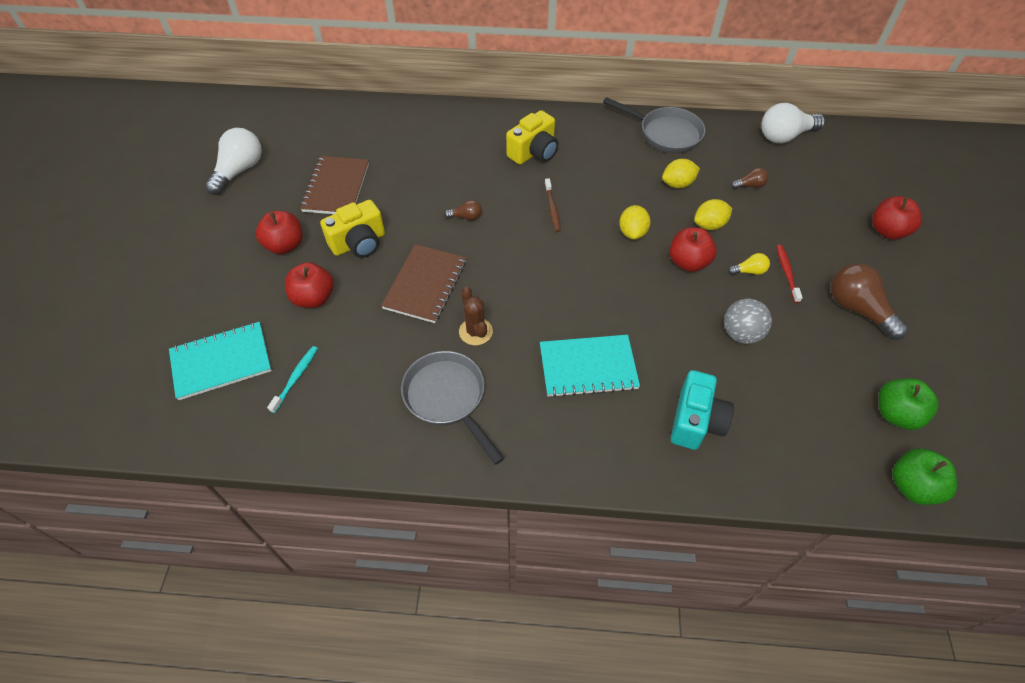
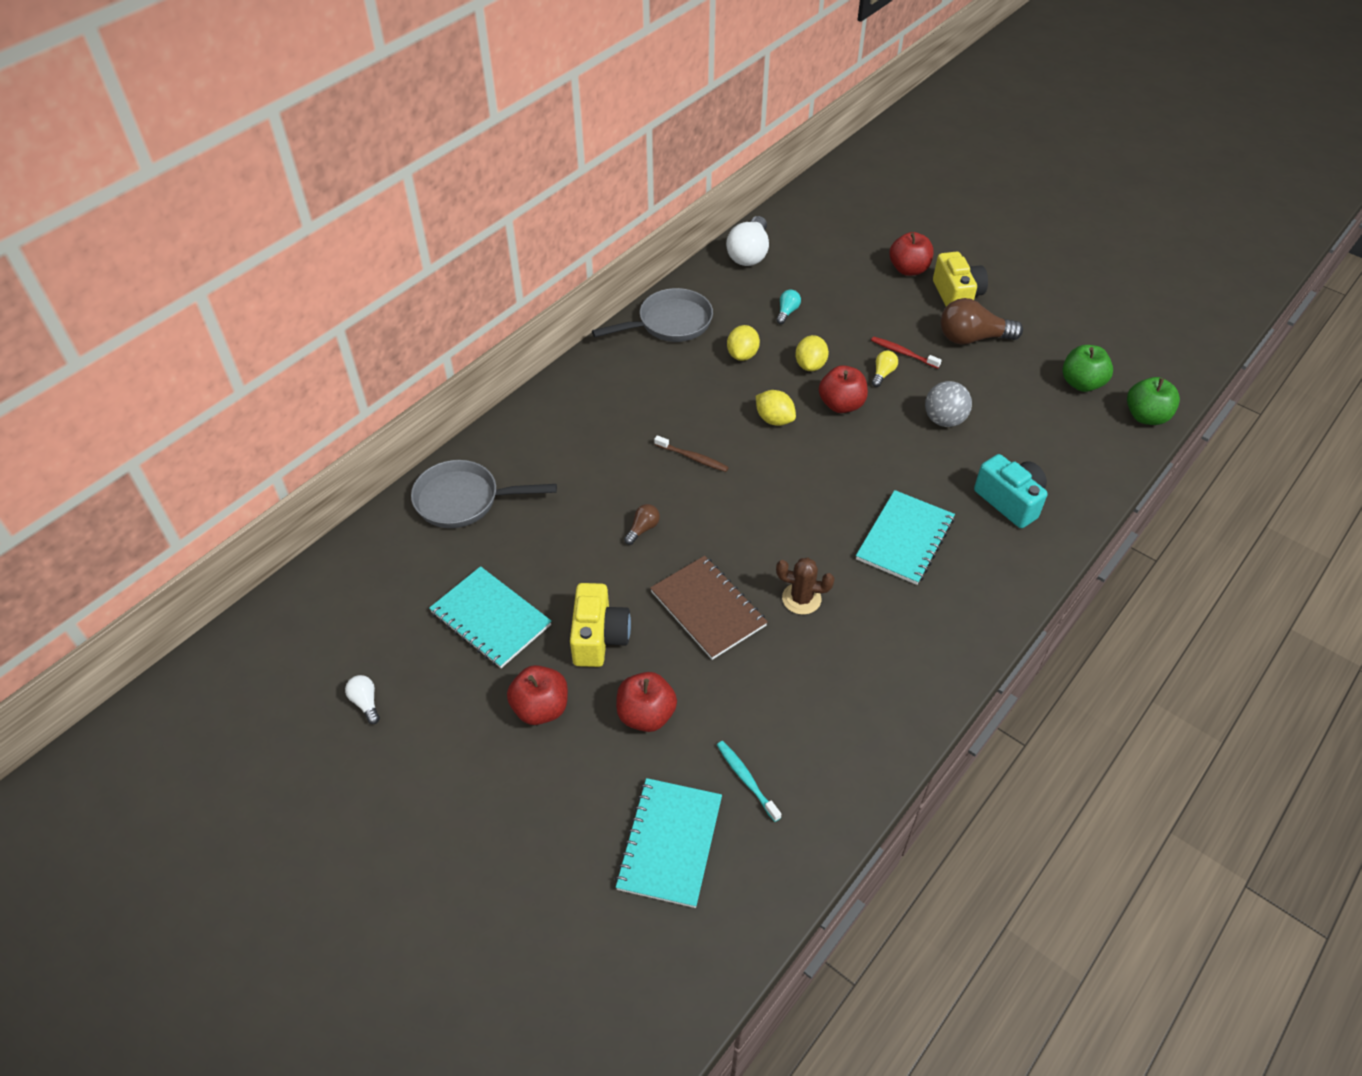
camera: 55 degrees left, 5 degrees down
(239, 171) = (365, 702): white light bulb -> white light bulb, size x0.48
(336, 187) = (491, 618): brown notebook -> turquoise notebook
(448, 398) = (865, 661): grey pan -> grey pan (464, 500)
(534, 152) = (600, 428): yellow camera -> yellow camera (956, 296)
(749, 185) = (787, 312): brown light bulb -> turquoise light bulb

